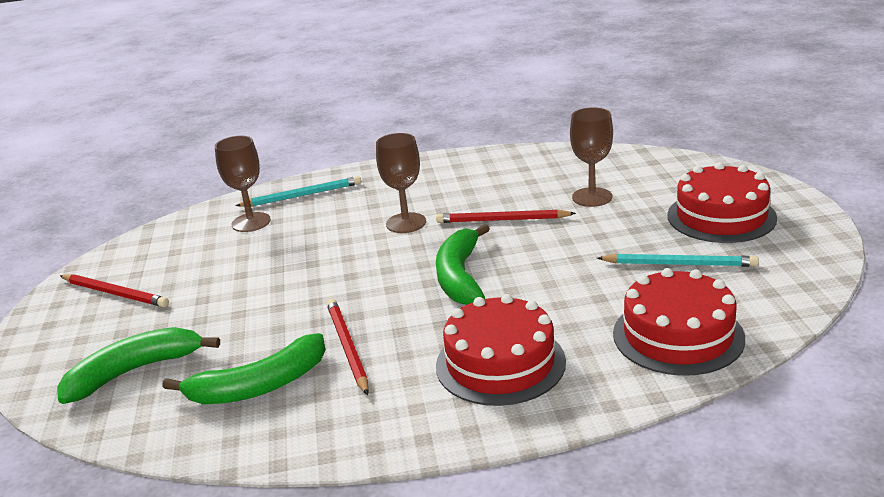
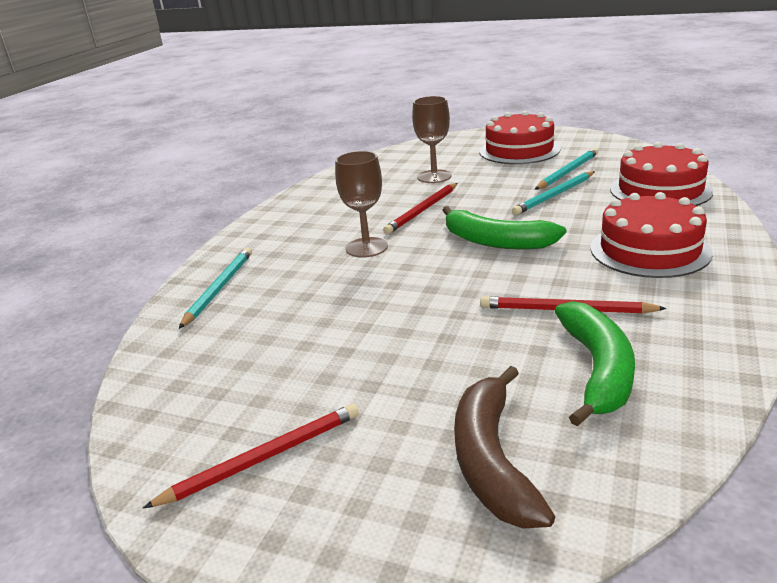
camera: 60 degrees left, 0 degrees up
(135, 371) = (492, 460): green banana -> brown banana
(251, 222) = (229, 328): brown goblet -> none
(600, 275) = (554, 195): none -> turquoise pencil

